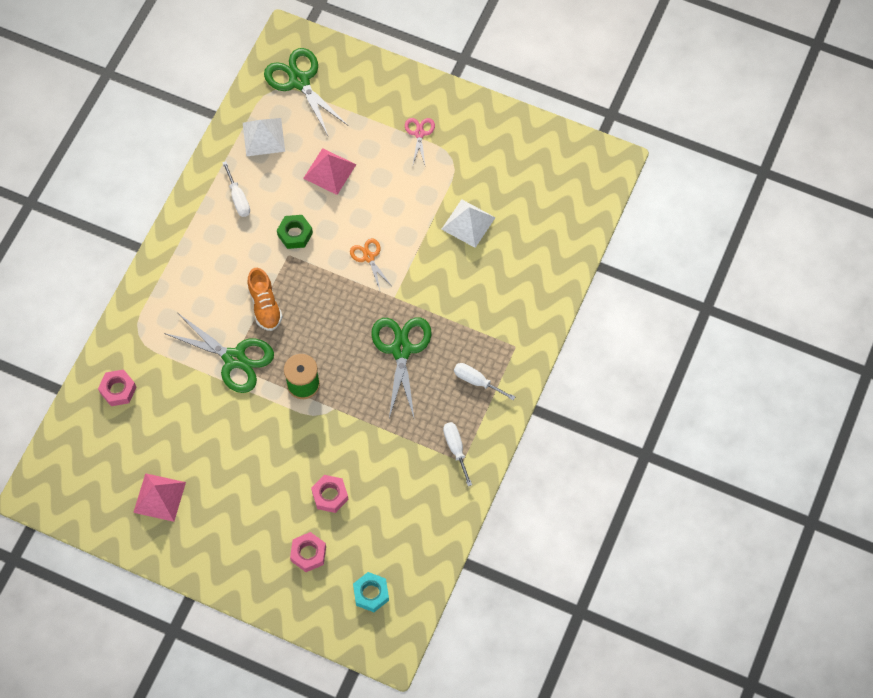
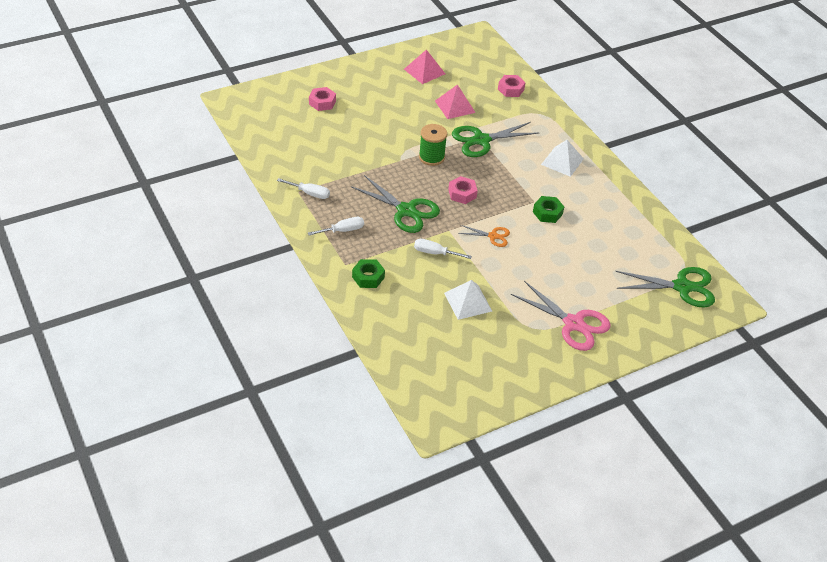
camera: 125 degrees right, 20 degrees down
(238, 198) = (603, 203): white screwdriver -> white screwdriver (435, 253)
(263, 137) = (645, 242): white pyramid -> white pyramid (562, 161)
(265, 306) = (506, 171): orange shoe -> none
(329, 171) = (584, 257): pink pyramid -> pink pyramid (455, 106)
(330, 495) = (346, 128): pink nut -> pink nut (462, 194)
(371, 593) = (268, 111): turquoise nut -> none
(419, 133) = (573, 324): pink scissors -> pink scissors, size x1.88
(513, 317) = (368, 277): none -> green nut

